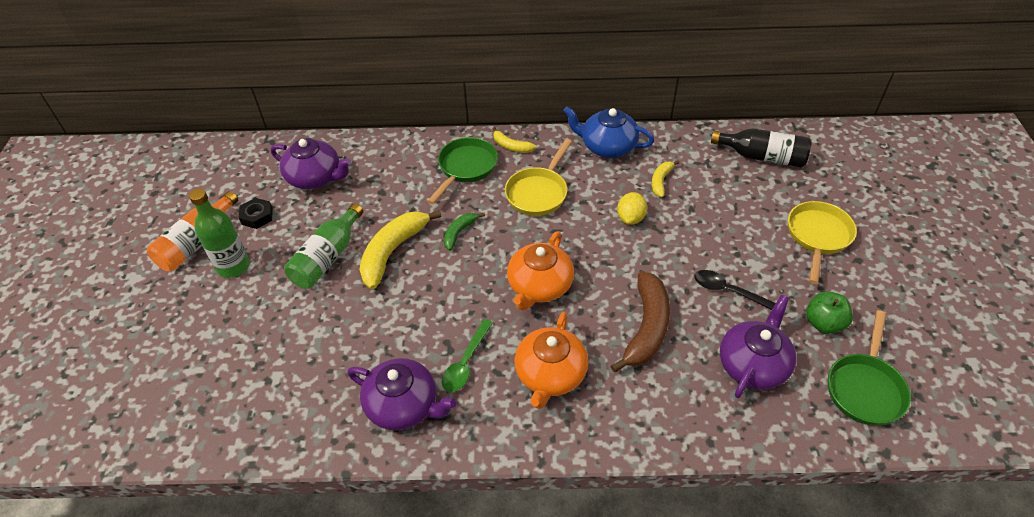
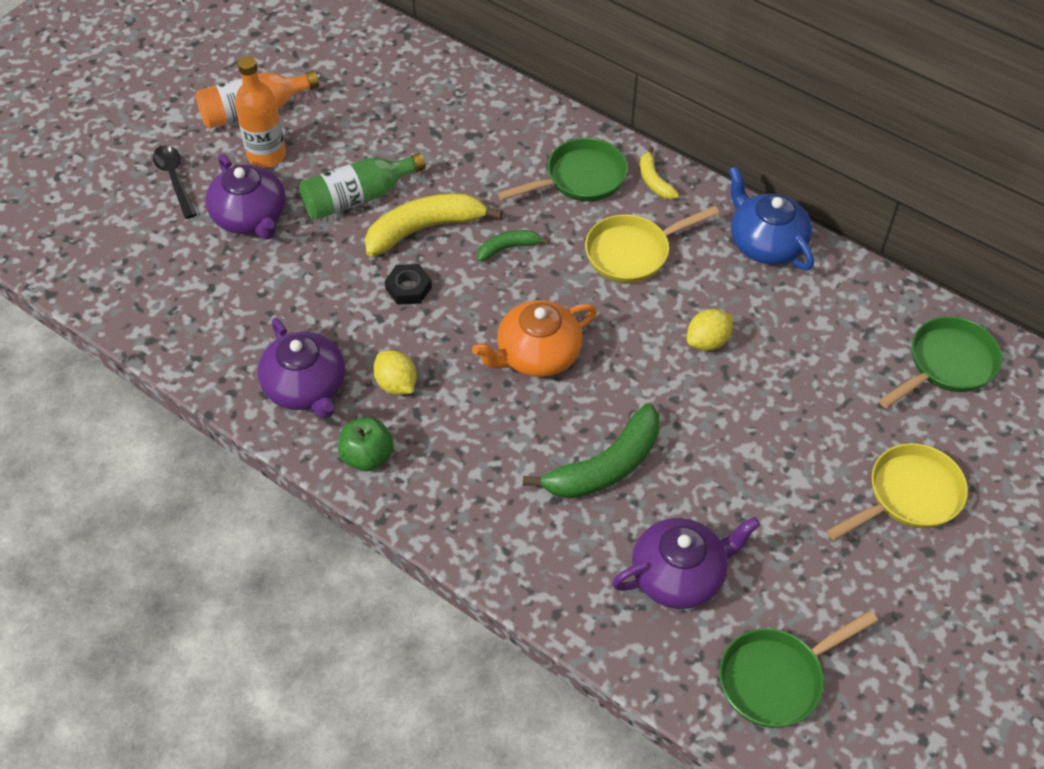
camera: 35 degrees right, 5 degrees up
(233, 266) = (266, 155): green bottle -> orange bottle
(257, 216) = (328, 114): black nut -> black nut (408, 288)
(315, 177) = (417, 101): purple teapot -> purple teapot (250, 217)
(466, 362) = (396, 384): green spoon -> yellow lemon
(550, 374) = (464, 448): orange teapot -> none
(646, 328) = (605, 466): brown banana -> green banana
(661, 181) = (786, 321): yellow banana -> none
(729, 291) = (735, 487): black spoon -> black spoon (175, 179)
(762, 157) = (946, 365): black bottle -> green pan
(823, 323) = (805, 587): green apple -> green apple (367, 456)

